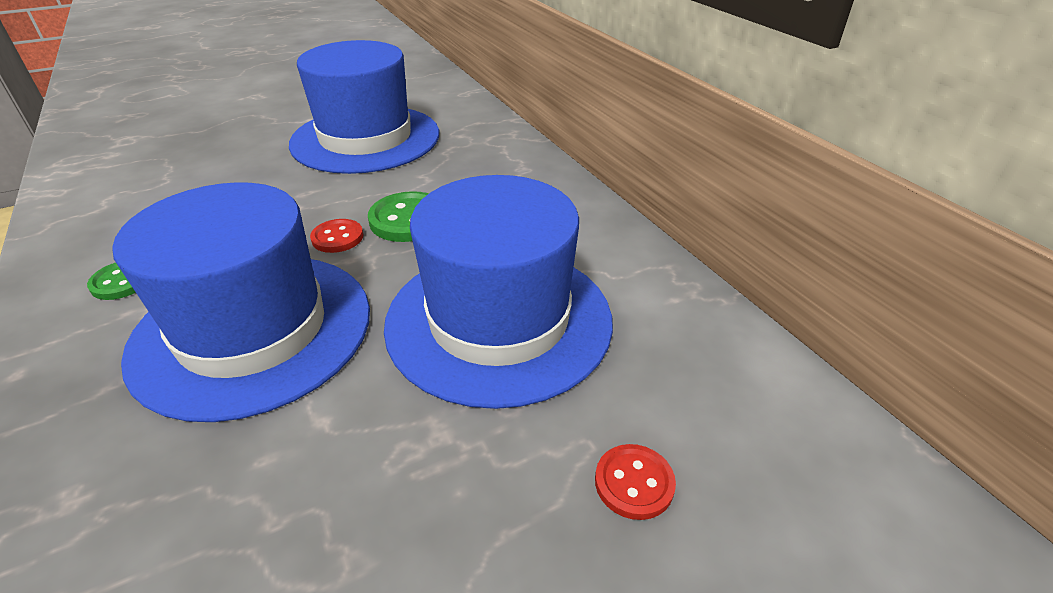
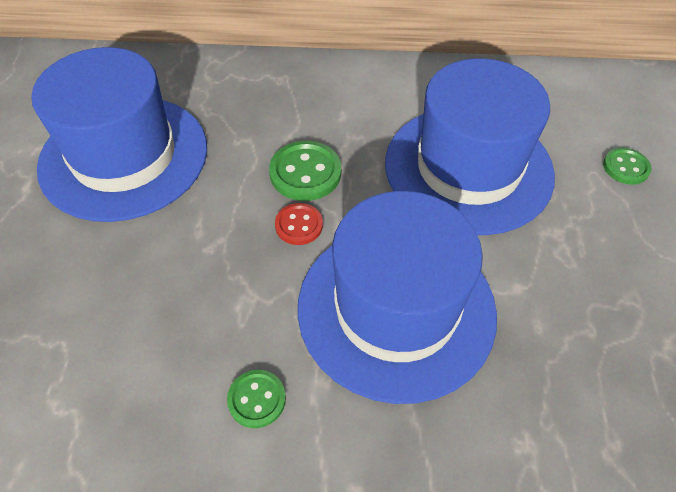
camera: 60 degrees left, 15 degrees up
(634, 483) = (625, 167): red button -> green button

